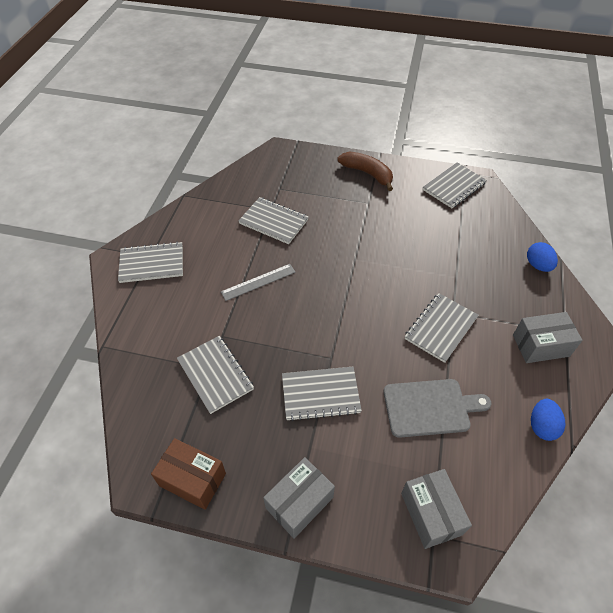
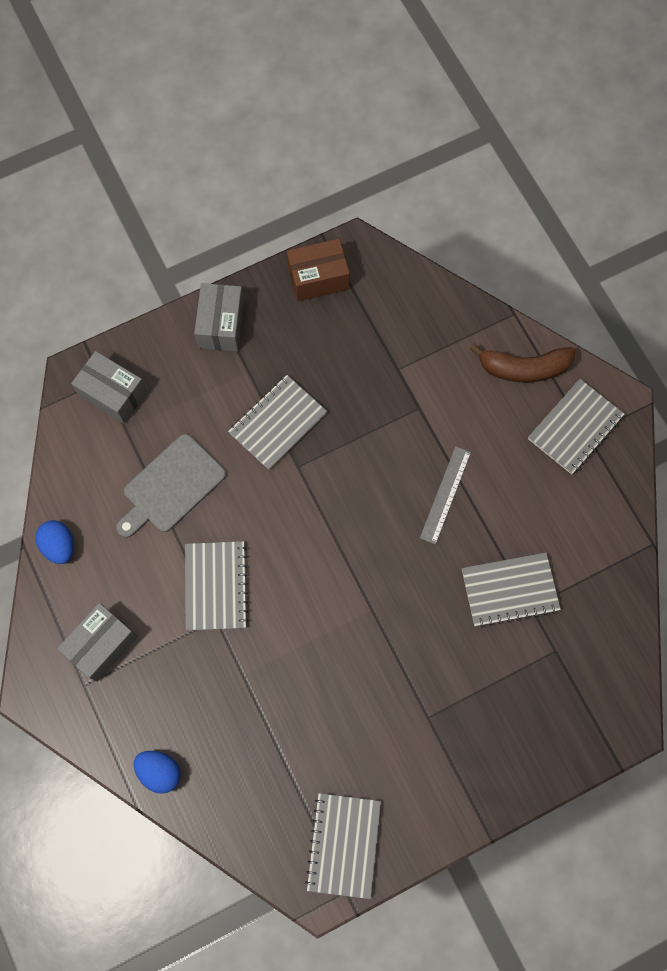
camera: 140 degrees right, 20 degrees up
(215, 375) = (386, 368): grey notebook -> none
(367, 173) = (473, 775): brown banana -> brown banana (524, 368)

